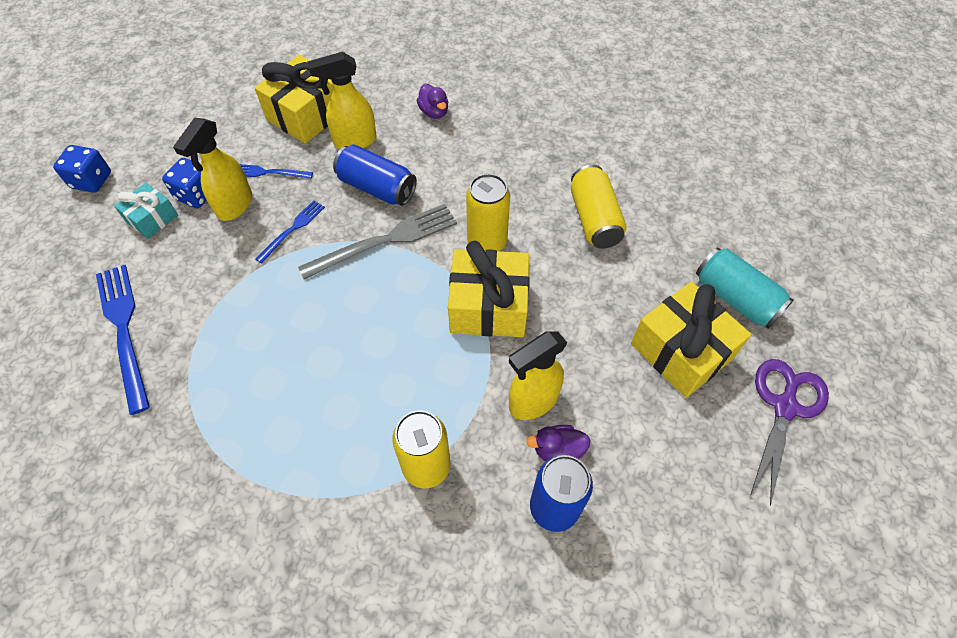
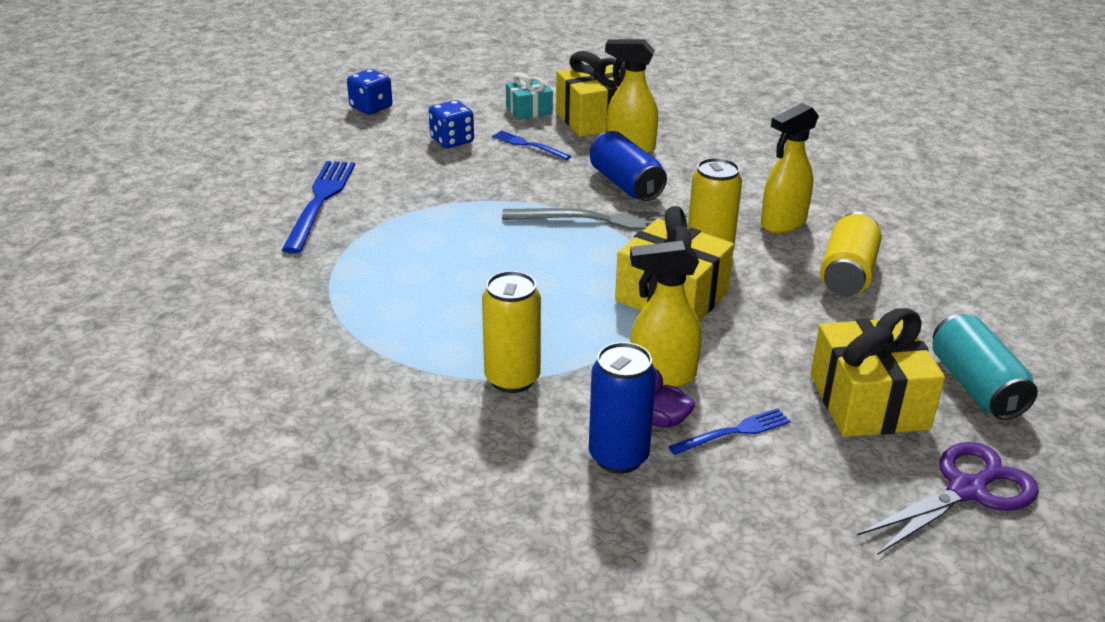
camera: 30 degrees right, 25 degrees down
(152, 219) = (401, 144): turquoise gift -> turquoise gift (529, 110)
(234, 206) = (479, 157): yellow spray bottle -> yellow spray bottle (782, 224)
(292, 230) = (519, 187): blue fork -> blue fork (733, 432)
(434, 112) = (730, 151): purple duck -> none

